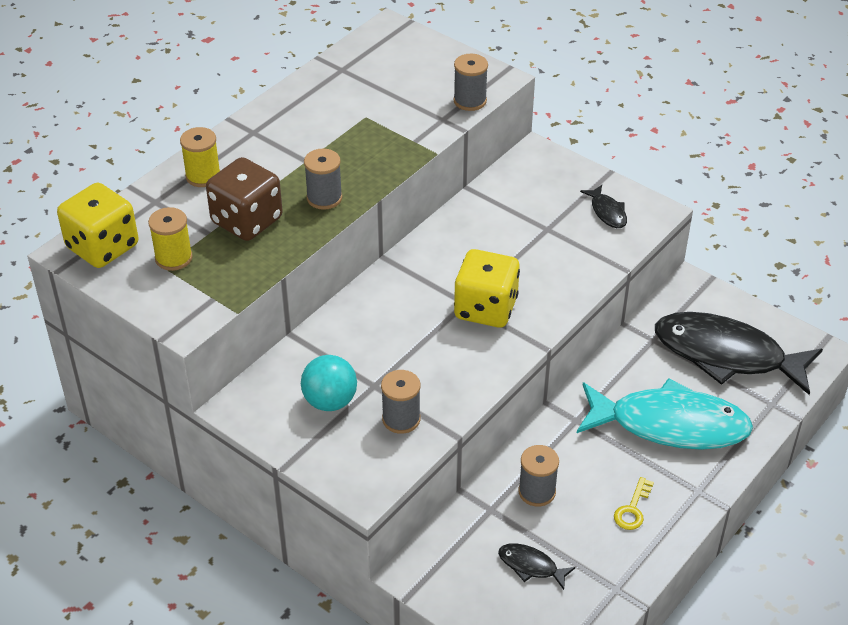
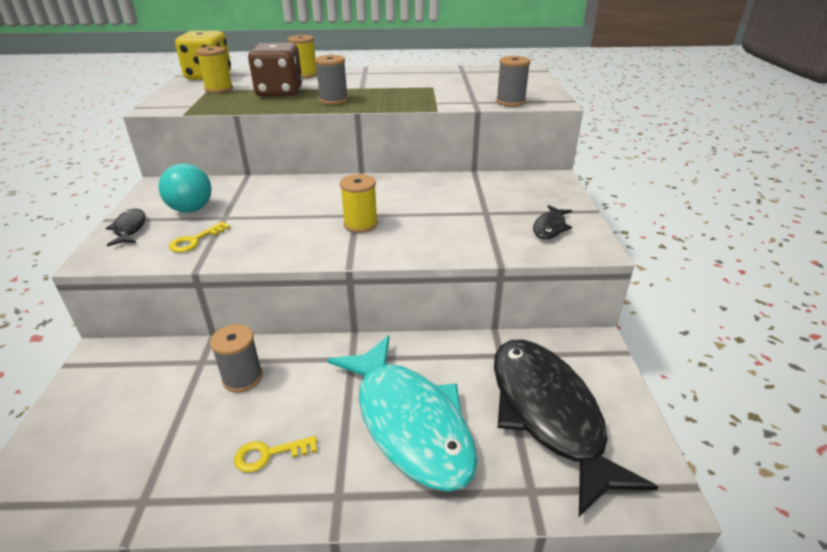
camera: 50 degrees right, 10 degrees down
(401, 419) = (195, 240): grey spool -> yellow key
(485, 308) = (360, 224): yellow dice -> yellow spool
(531, 566) = (143, 420): black fish -> black fish (129, 228)

